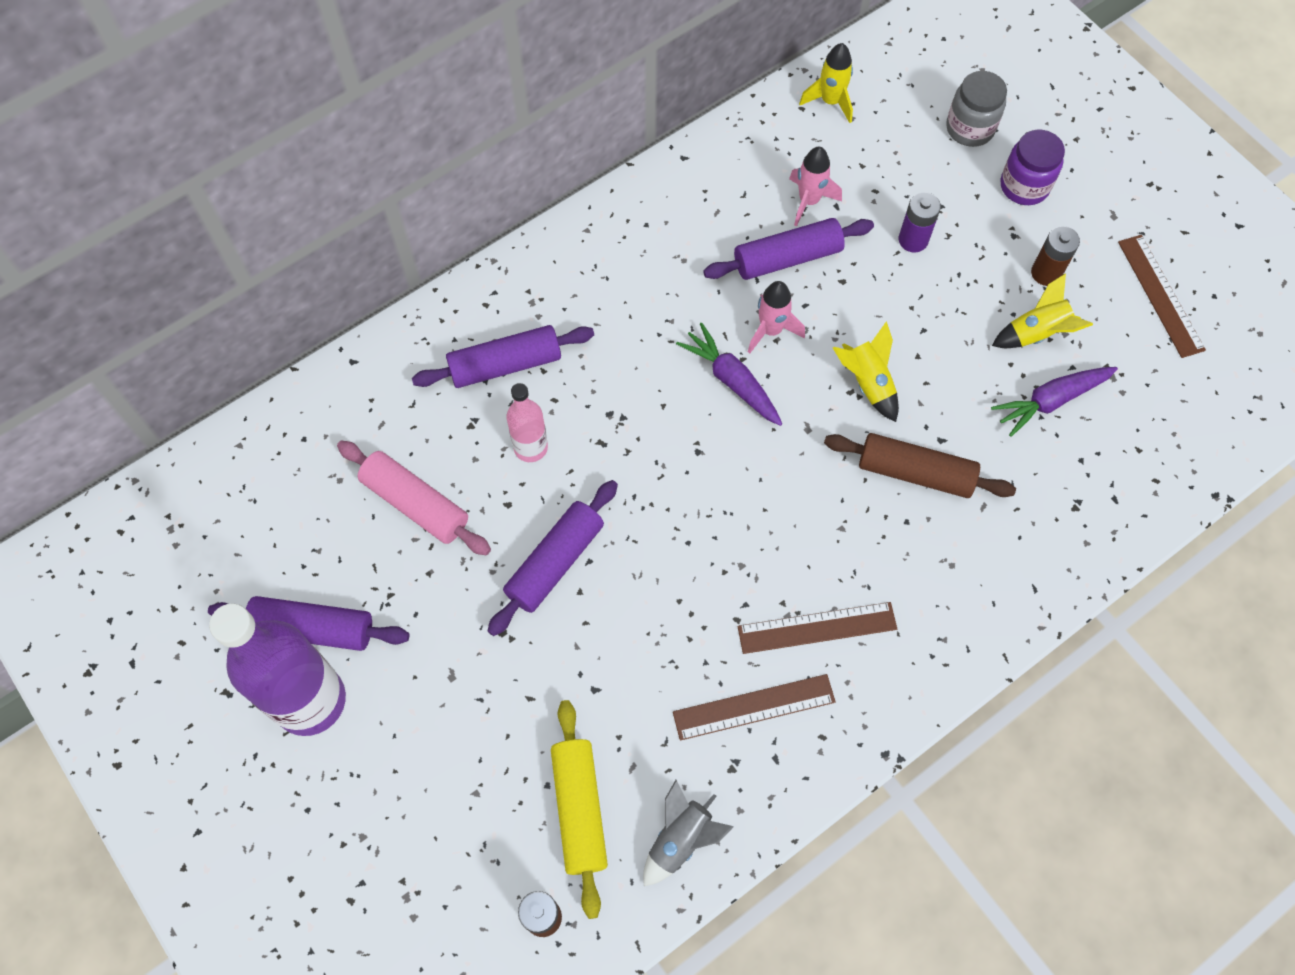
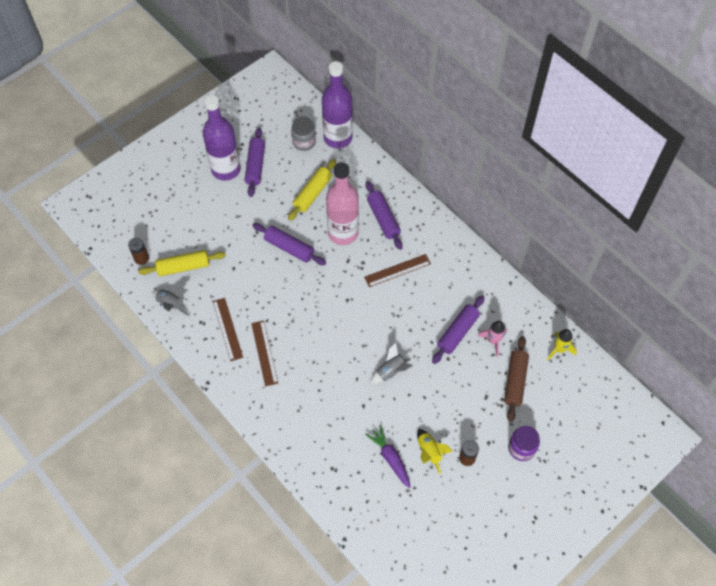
camera: 85 degrees right, 5 degrees down
(269, 439) = (338, 138): none -> purple bottle
(416, 503) = (313, 194): pink rolling pin -> yellow rolling pin
(530, 447) = (343, 233): pink bottle -> pink bottle, size x1.98
(732, 380) = (385, 311): purple carrot -> none
(771, 330) = (415, 327): pink rocket -> none
(787, 258) = (458, 332): purple rolling pin -> purple rolling pin turned 60 degrees clockwise
(867, 383) = (391, 371): yellow rocket -> grey rocket
(913, 240) = (477, 391): purple battery -> none
(915, 472) = (344, 394): brown rolling pin -> brown rolling pin (515, 381)
(970, 128) = (555, 420): grey jar -> grey jar (304, 142)
(1160, 295) = (461, 518): brown ruler -> brown ruler (397, 270)

